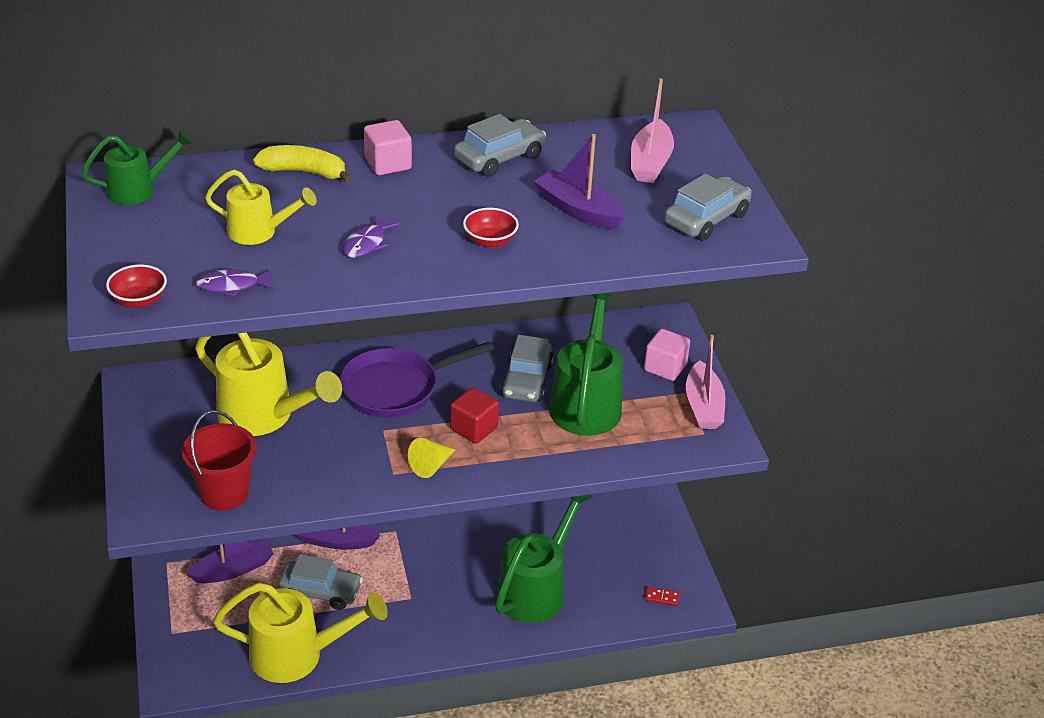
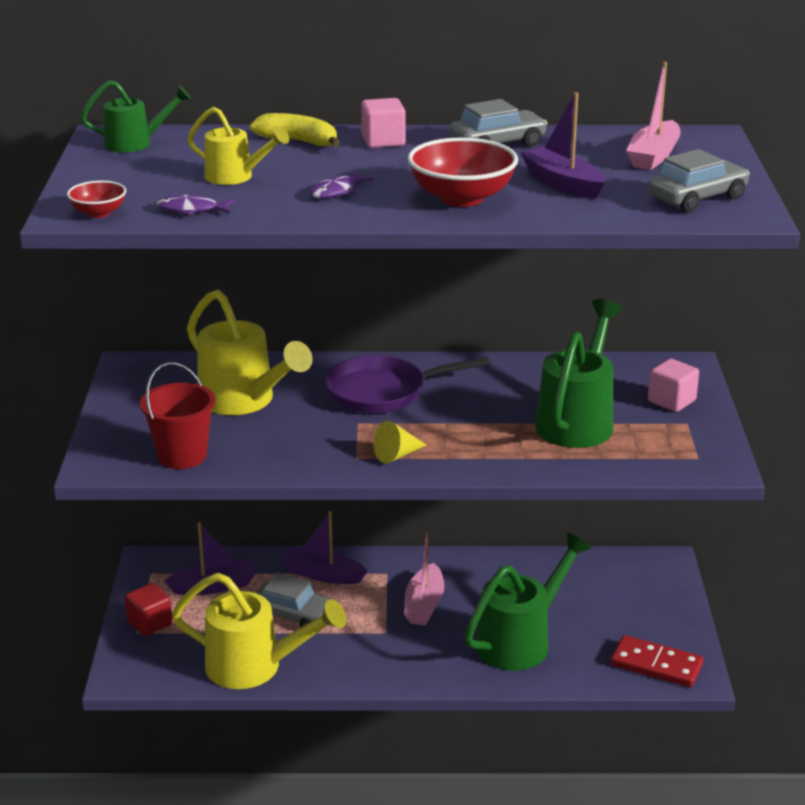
camera: 15 degrees right, 10 degrees down
(474, 428) = (451, 430): red cube -> red cube (150, 623)
(490, 241) = (462, 198): red bowl -> red bowl, size x1.91
(527, 380) = (520, 398): grey car -> none
(662, 597) = (656, 665): red domino -> red domino, size x2.30
(703, 406) = (704, 436): pink boat -> pink boat (424, 605)

